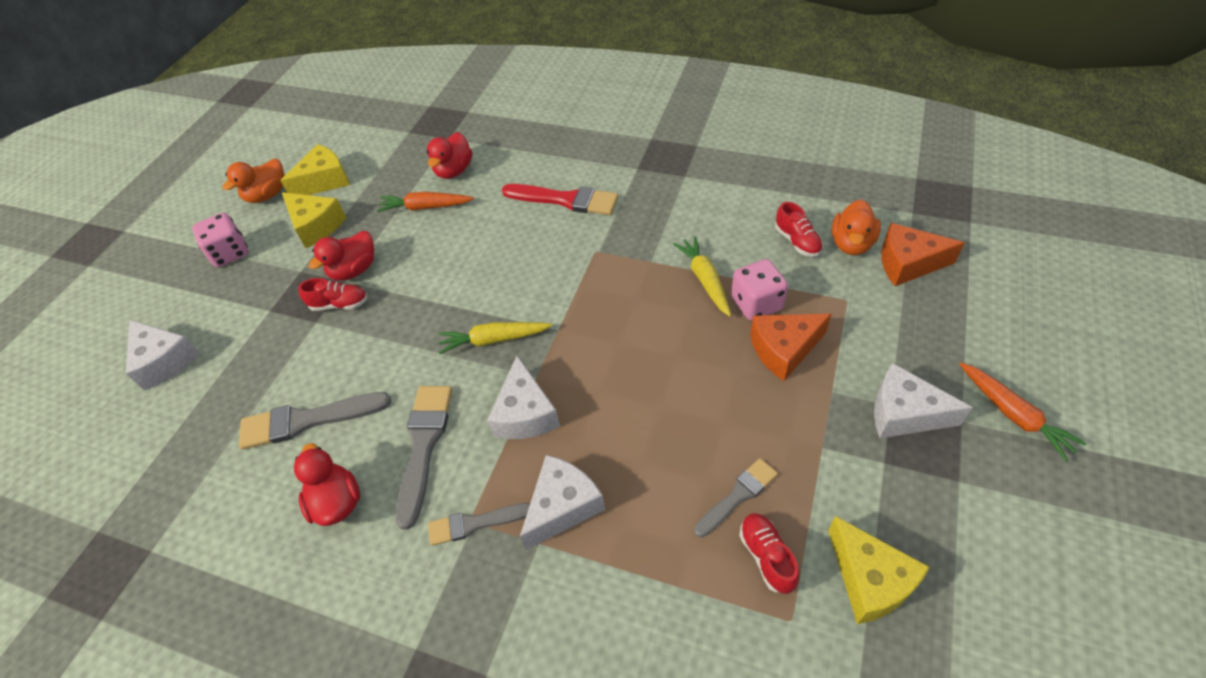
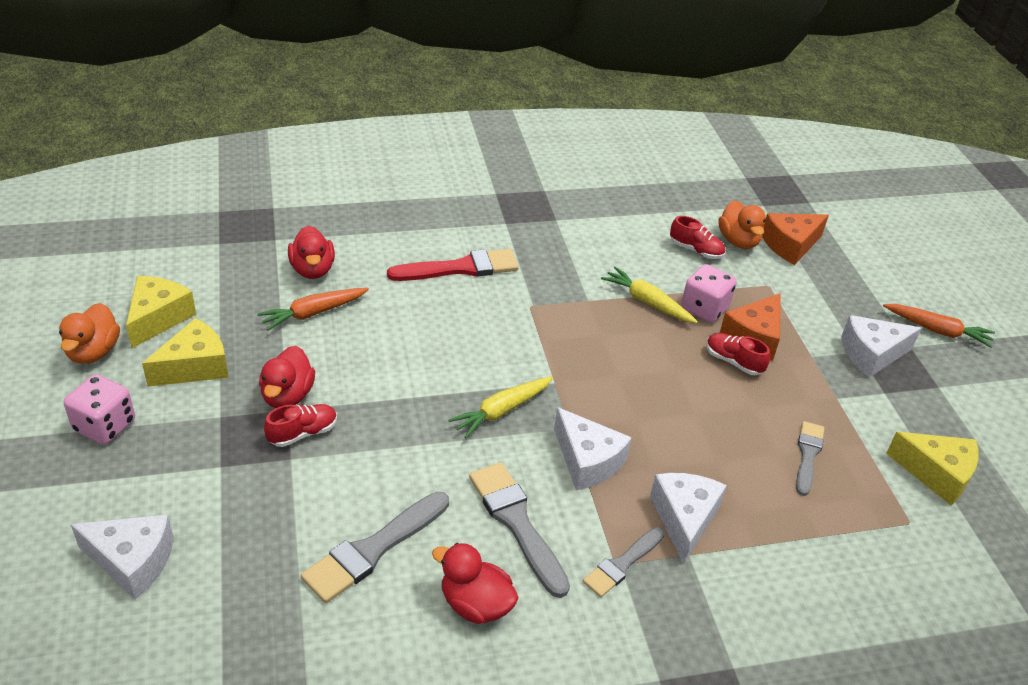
camera: 40 degrees left, 10 degrees down
(316, 226) = (195, 366): yellow cheese -> yellow cheese turned 45 degrees counterclockwise
(766, 556) = (861, 488): red shoe -> red shoe (733, 362)

